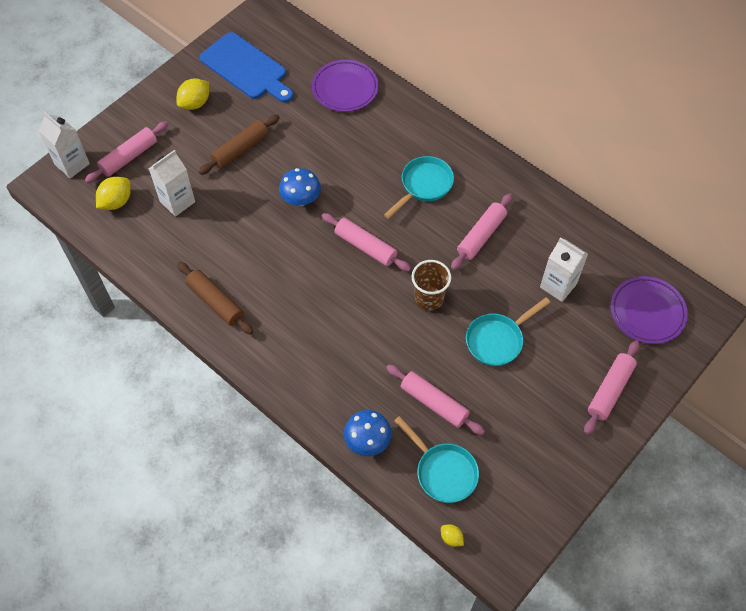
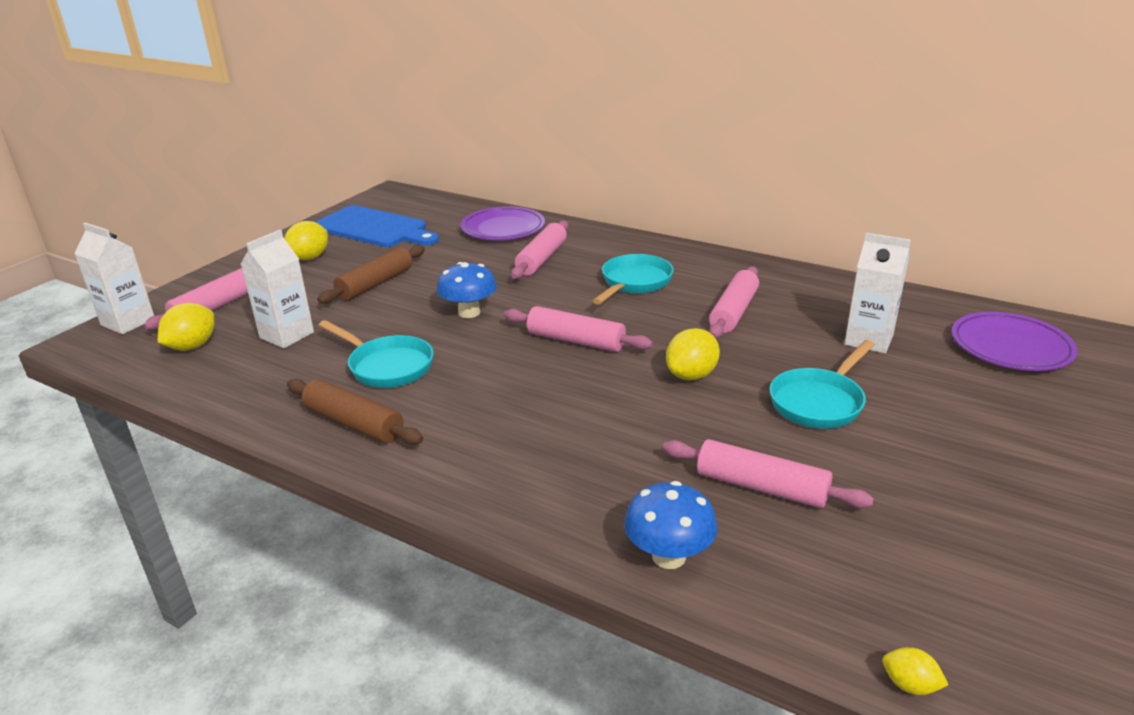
camera: 10 degrees left, 30 degrees down
(429, 298) = (691, 375): brown cup -> yellow lemon
(443, 471) = (830, 577): turquoise pan -> turquoise pan (387, 366)
(610, 390) = (1030, 430): pink rolling pin -> pink rolling pin (541, 259)

